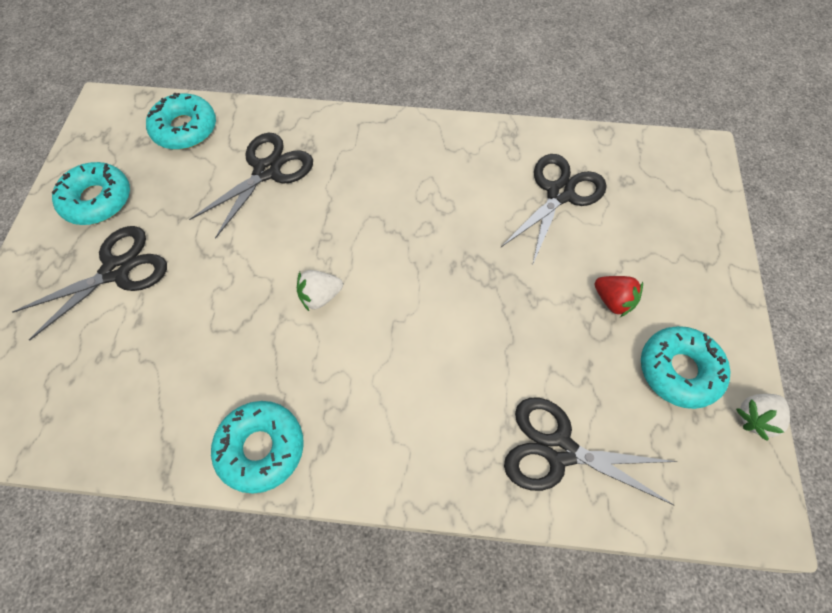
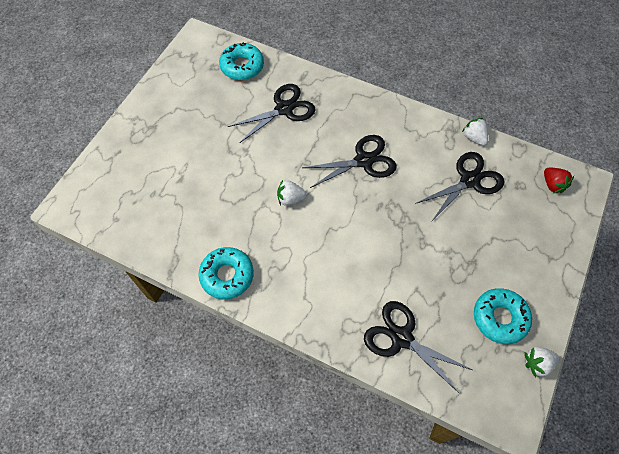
camera: 20 degrees right, 0 degrees up
(97, 200) = (177, 98): turquoise donut -> none
(116, 271) = (176, 145): black scissors -> black scissors (363, 161)
(542, 136) = (474, 138): none -> white strawberry
(613, 301) = (475, 261): red strawberry -> red strawberry (552, 185)

